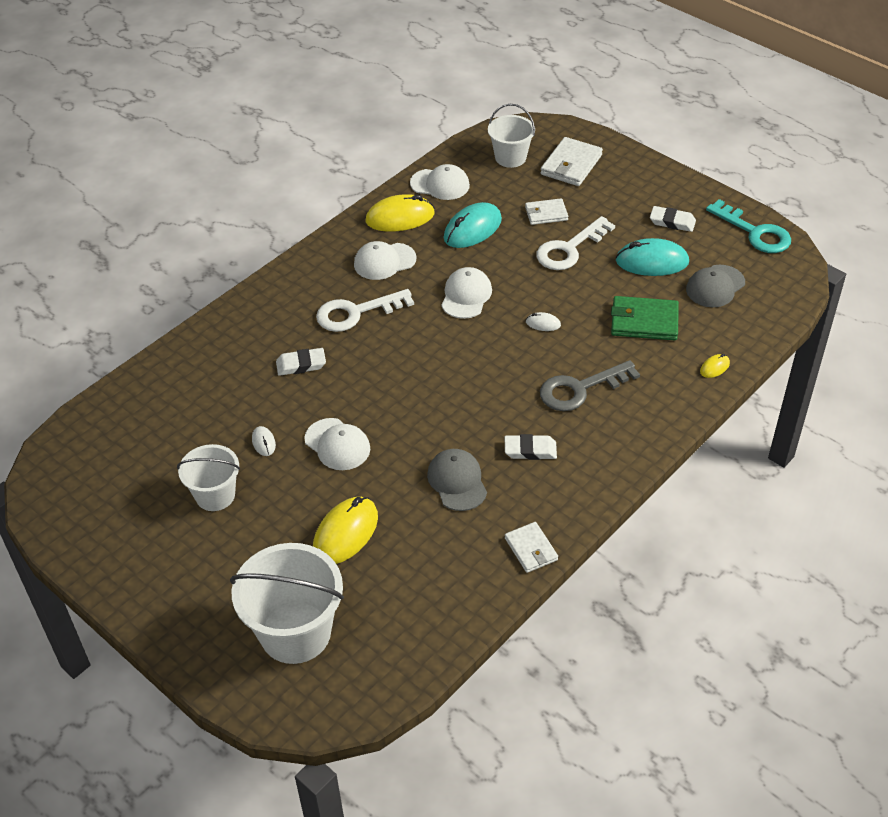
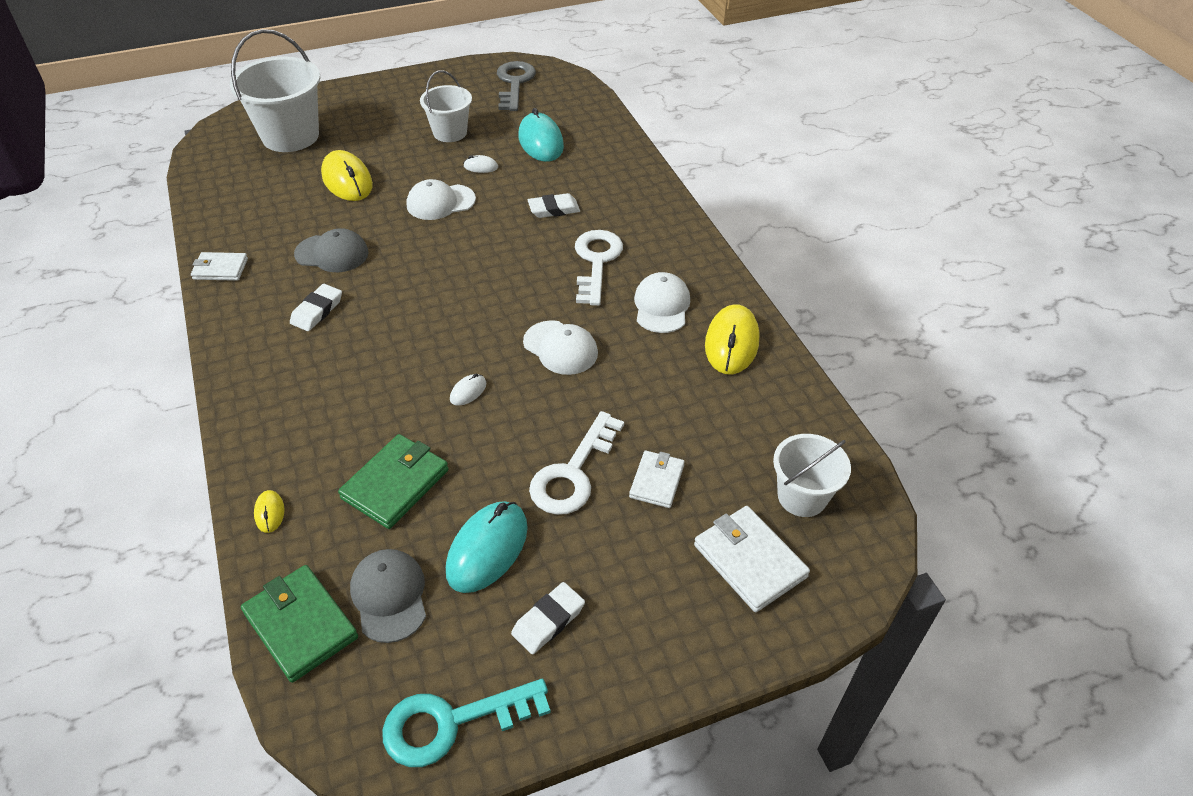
camera: 115 degrees right, 0 degrees up
(301, 365) = (554, 209): white eraser -> white eraser turned 60 degrees clockwise
(440, 184) = (778, 401): white cap -> none
(472, 229) = (671, 397): turquoise mouse -> turquoise mouse (541, 142)
(569, 249) = (573, 473): white key -> white key turned 135 degrees counterclockwise
(580, 389) = (352, 379): grey key -> grey key (514, 83)
(763, 312) = (300, 625): none -> green wallet

